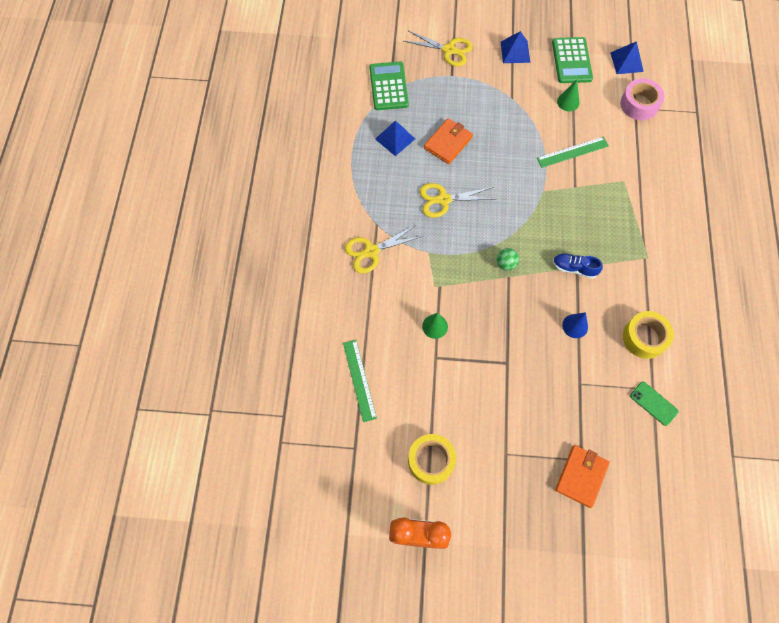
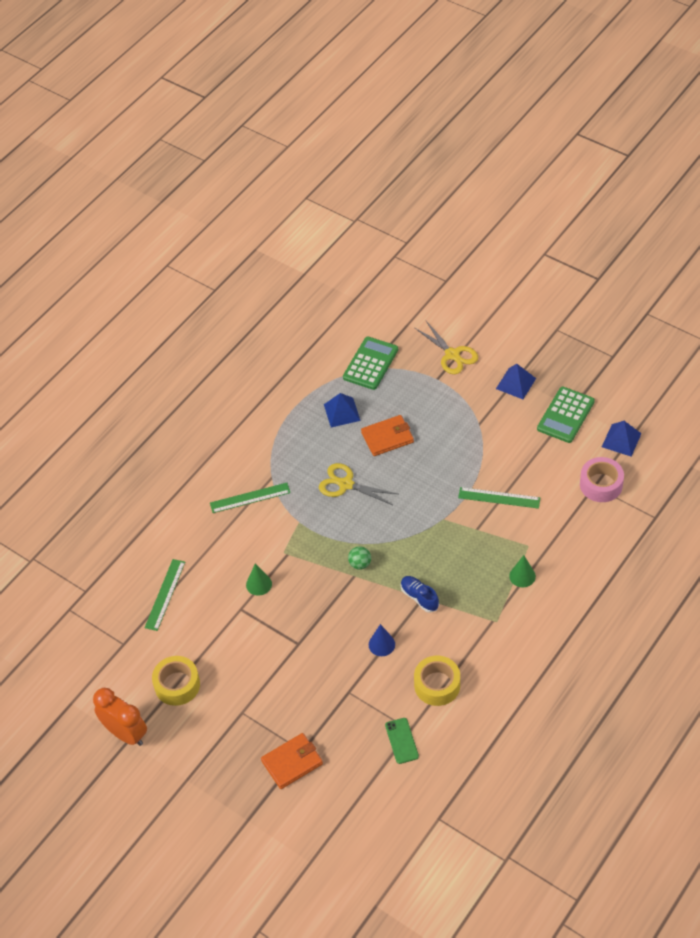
camera: 35 degrees right, 15 degrees down
(371, 251) = (250, 498): yellow scissors -> green ruler
(568, 102) = (531, 451): green cone -> green cone (522, 576)

